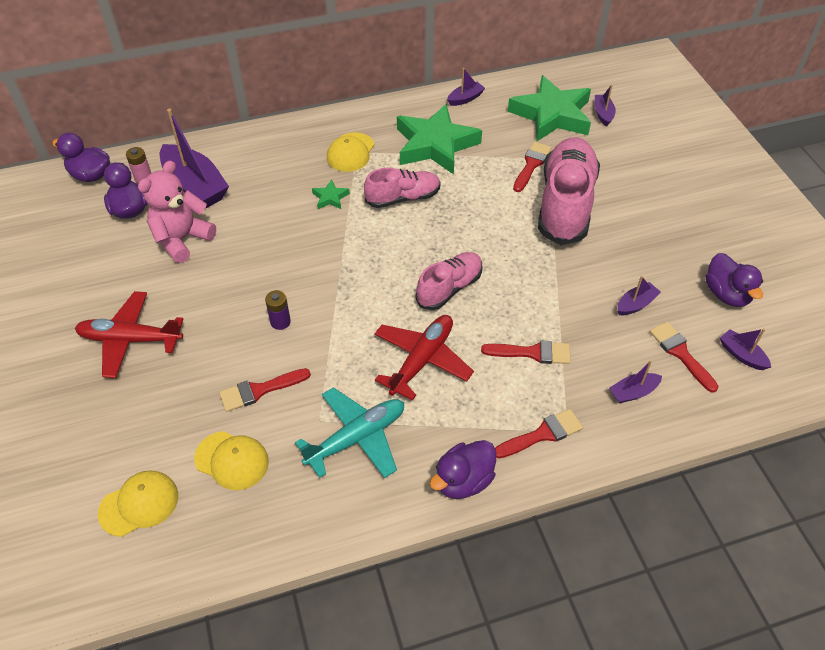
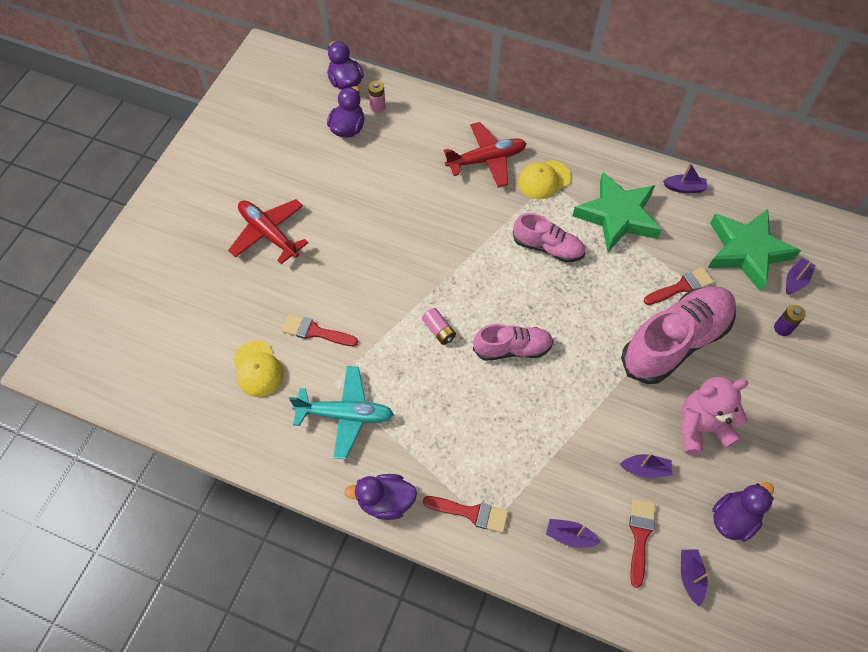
camera: 40 degrees right, 10 degrees up
(139, 504) = (183, 356): yellow cap -> none
(182, 239) = (362, 176): pink teddy bear -> pink teddy bear (701, 427)
(195, 186) = (407, 136): purple boat -> none
(280, 322) = (371, 289): purple battery -> purple battery (782, 328)
(330, 198) = (493, 210): green star -> none
(374, 315) = (439, 330): none -> pink battery
(422, 360) = (440, 391): red plane -> red plane (486, 160)
(532, 353) = (524, 446): red brush -> none
(726, 294) = (733, 518): purple duck -> purple duck turned 150 degrees counterclockwise

